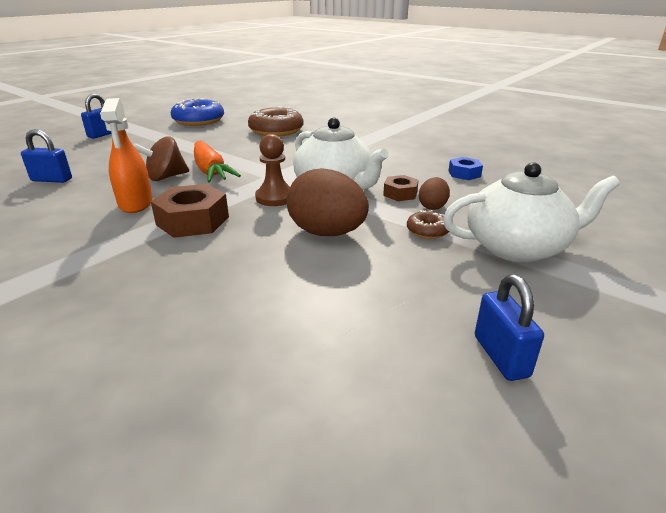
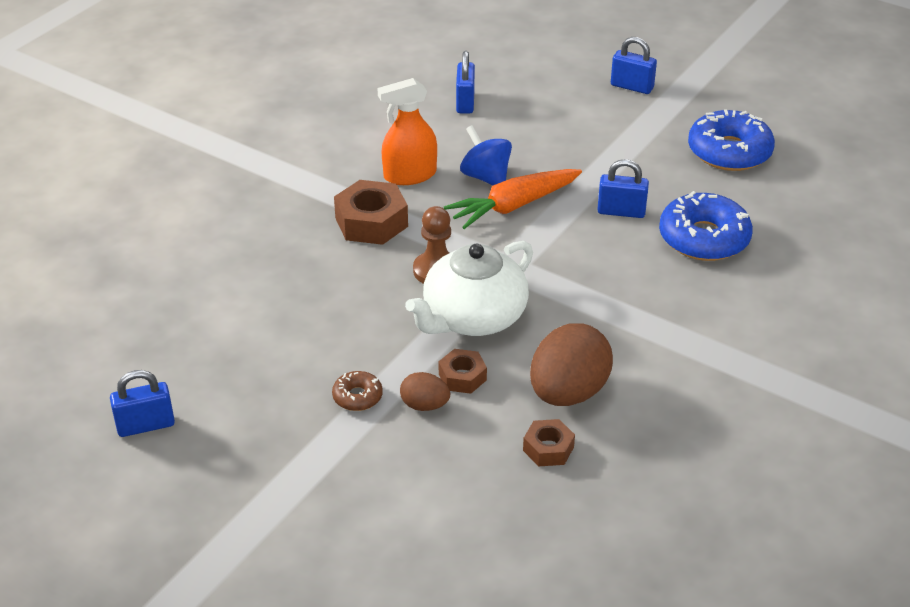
camera: 85 degrees right, 10 degrees up
(166, 177) = (486, 177): brown spinning top -> blue spinning top
(238, 145) = (621, 211): none -> blue padlock
(276, 131) = (703, 238): brown donut -> blue donut
(327, 233) = (348, 318): brown egg -> brown egg (568, 393)
(464, 174) = (548, 449): blue nut -> brown nut
(517, 247) = (321, 468): white teapot -> none

